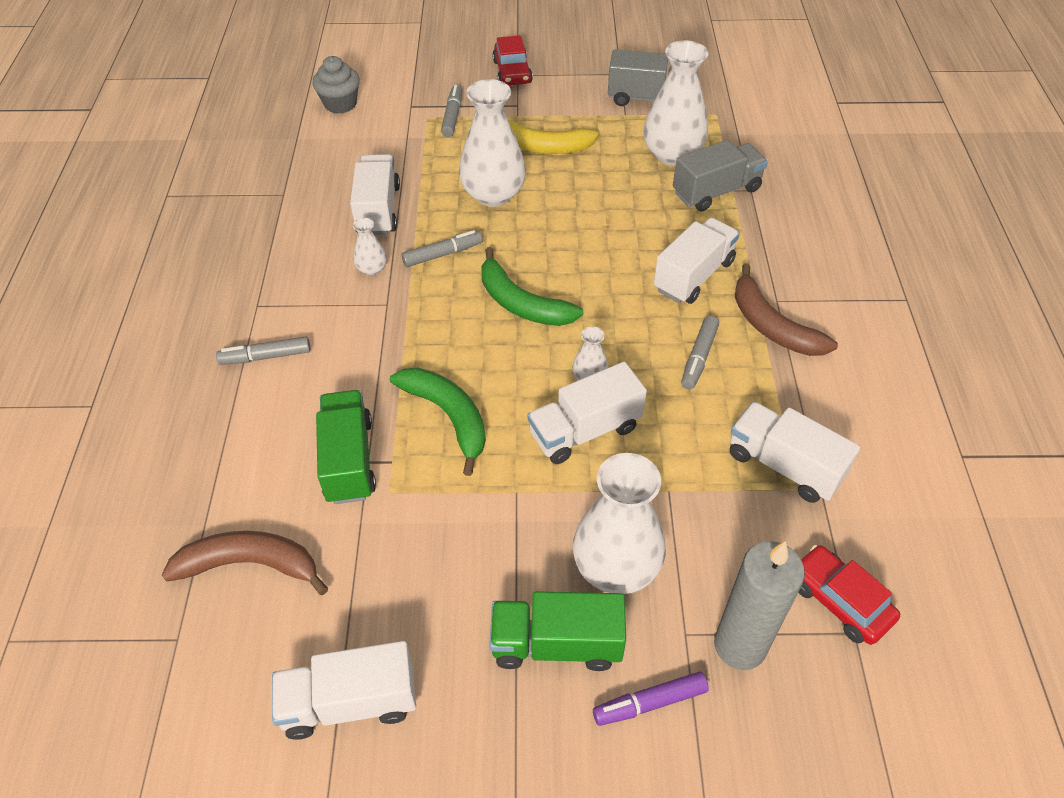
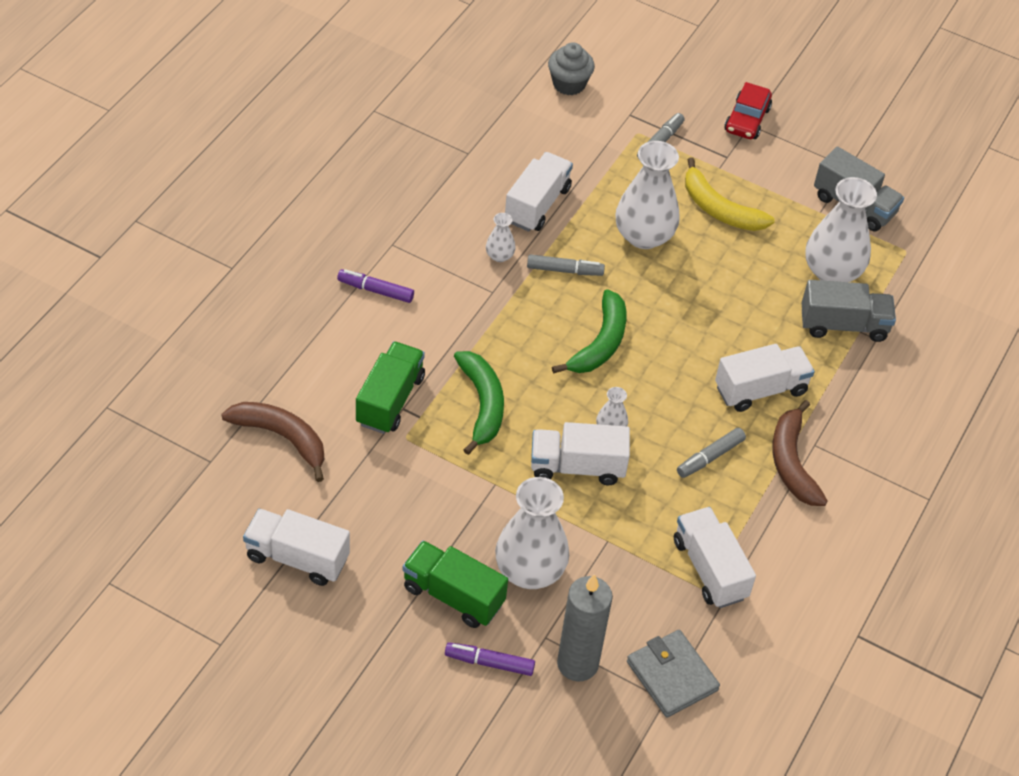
camera: 25 degrees right, 0 degrees up
(266, 356) = (375, 290): grey marker -> purple marker
(521, 303) = (600, 343): green banana -> green banana turned 135 degrees counterclockwise
(839, 601) = (672, 676): red car -> grey wallet

